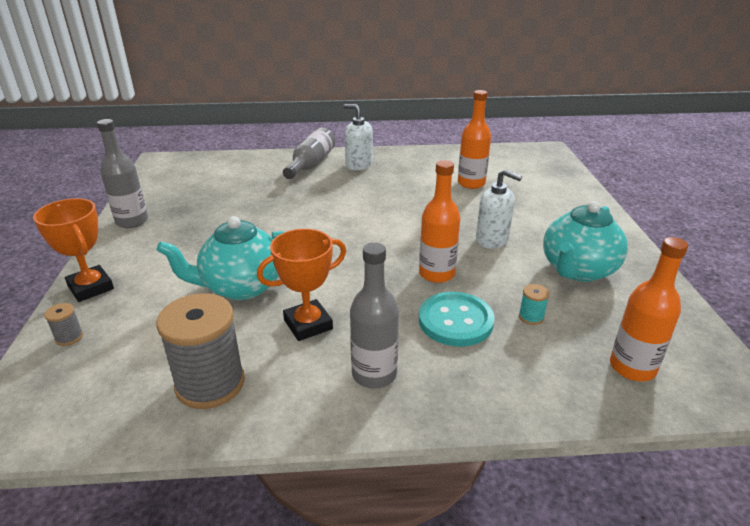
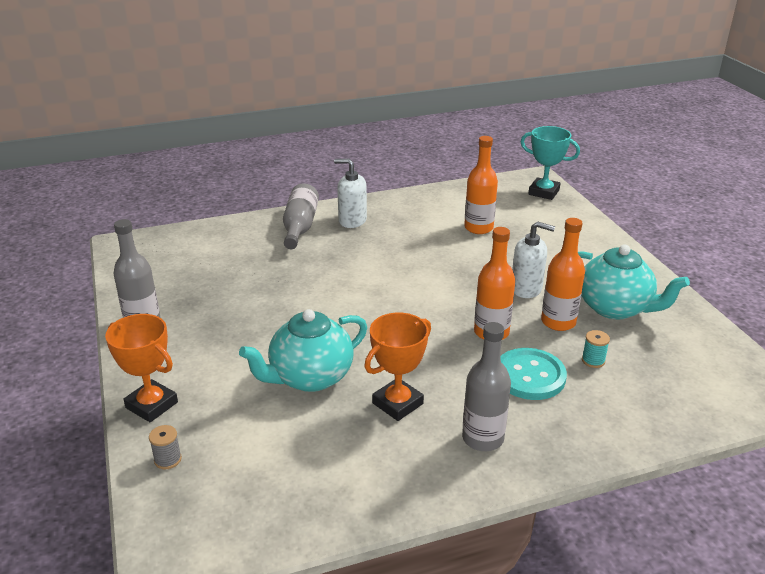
camera: 15 degrees left, 0 degrees up
(210, 384) = (339, 476): grey spool -> none
(549, 162) = (544, 192): none -> turquoise trophy
(577, 270) = (615, 308): turquoise teapot -> turquoise teapot turned 75 degrees counterclockwise
(632, 367) = (692, 391): orange bottle -> orange bottle (558, 322)

